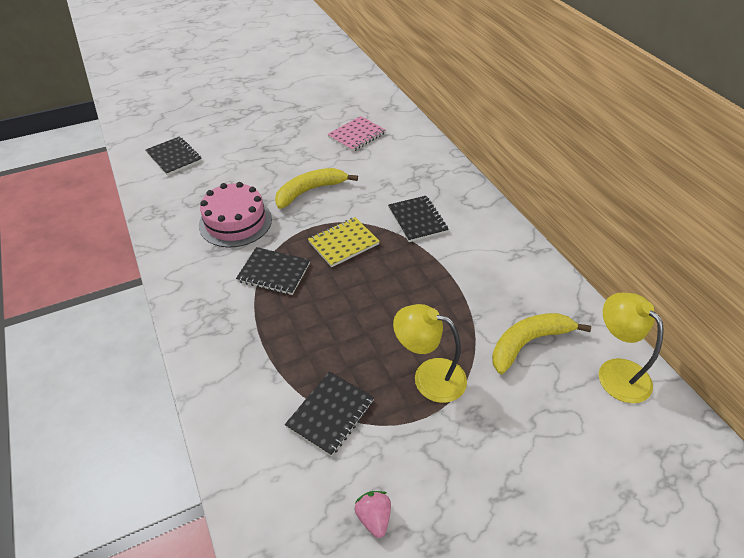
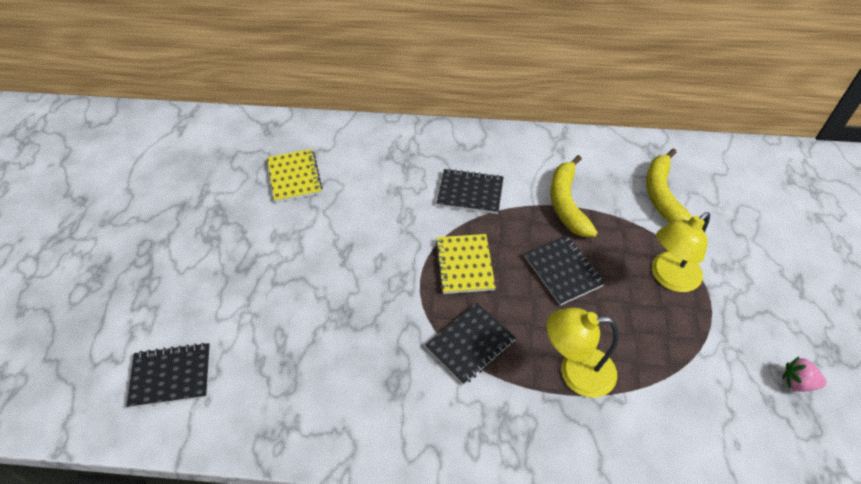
camera: 60 degrees left, 5 degrees up
(235, 222) = (360, 351): pink cake -> none
(310, 191) = (359, 258): yellow banana -> yellow banana (567, 203)
(330, 414) = (681, 370): black notebook -> black notebook (563, 271)
(356, 135) = (294, 177): pink notebook -> yellow notebook
(616, 372) = (712, 162): yellow lamp -> yellow lamp (575, 372)

